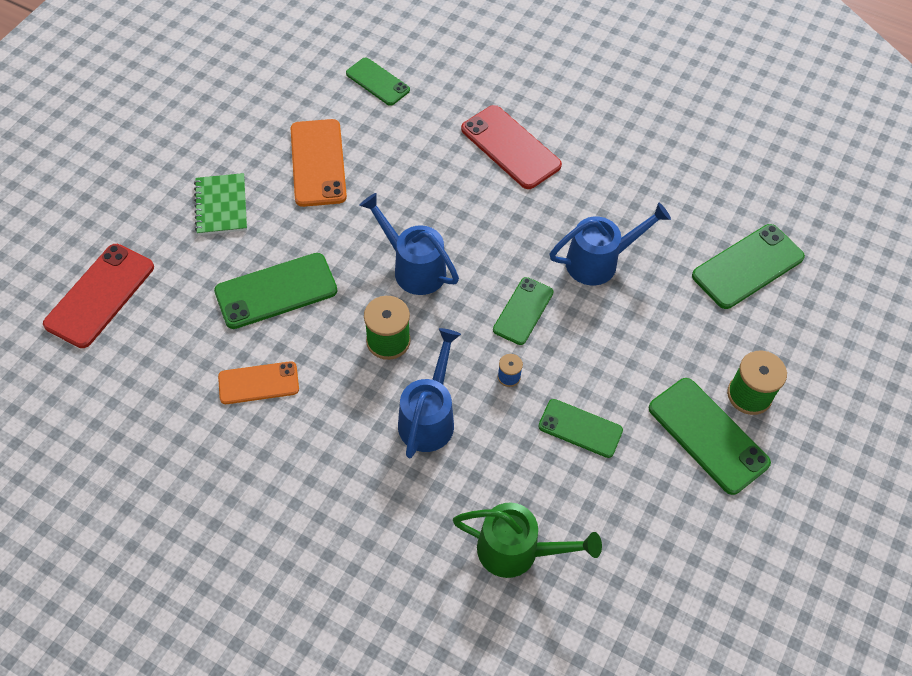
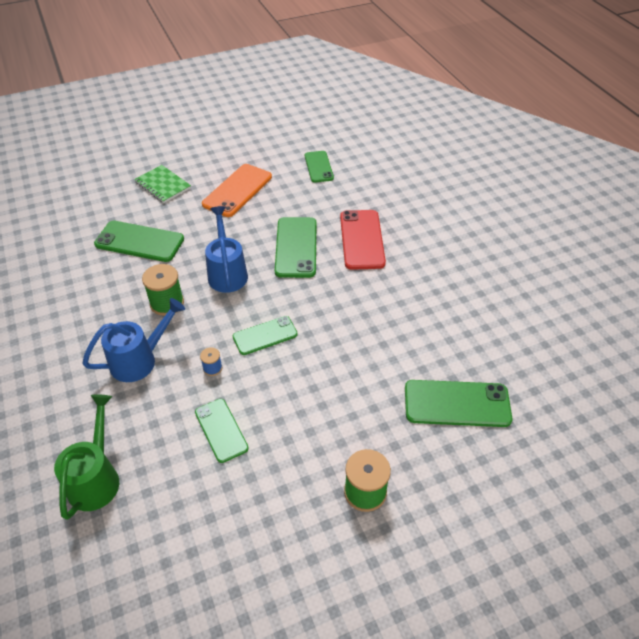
camera: 40 degrees right, 10 degrees down
(100, 295) = (56, 195): red phone -> none
(221, 206) = (163, 185): green notebook -> green notebook turned 75 degrees counterclockwise
(258, 383) = (75, 282): orange phone -> none
(517, 551) = (96, 477): green watering can -> green watering can turned 135 degrees counterclockwise
(599, 261) = (348, 336): blue watering can -> none
(708, 435) = (303, 497): green phone -> green phone (296, 247)

